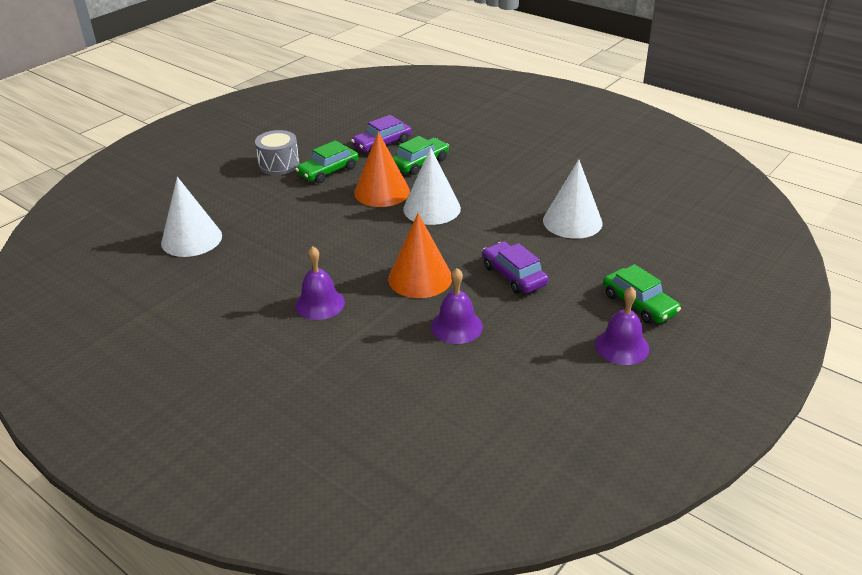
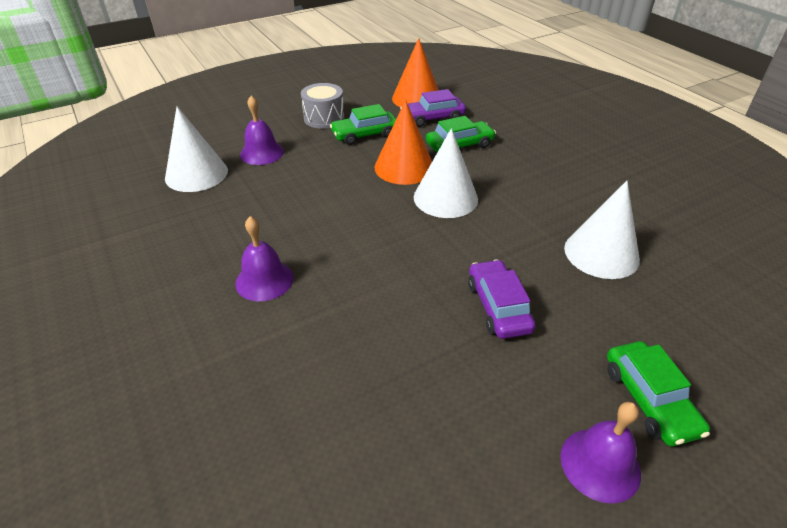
camera: 20 degrees right, 5 degrees up
(420, 278) = (388, 279): orange cone -> orange cone (416, 98)
(456, 326) = (395, 358): purple bell -> purple bell (262, 153)

